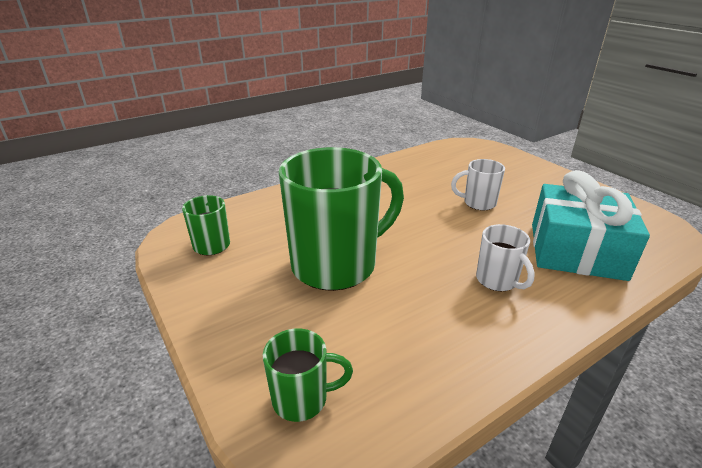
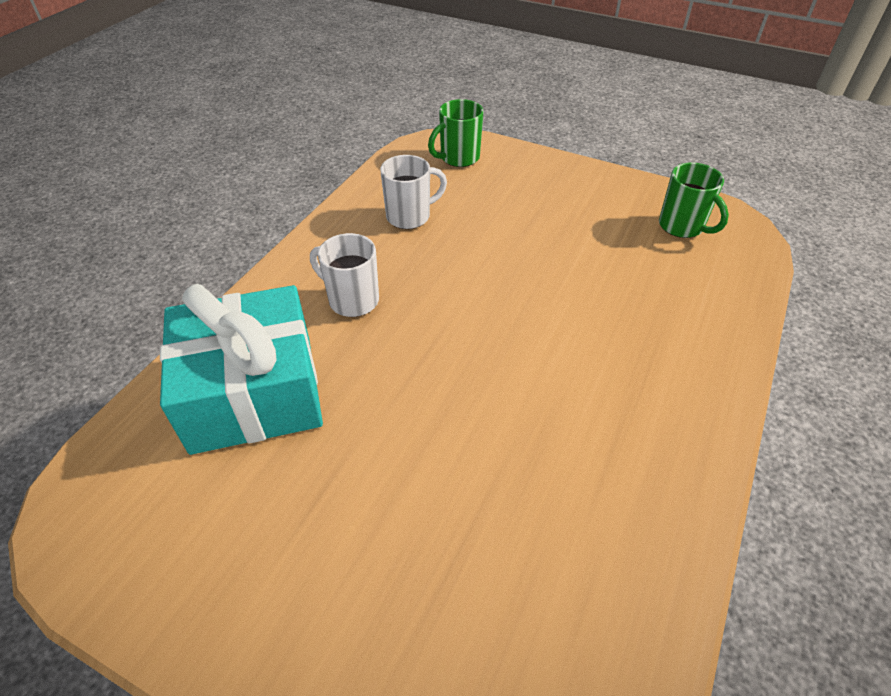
camera: 150 degrees right, 15 degrees up
(337, 265) = (533, 254): green mug -> none
(478, 203) = (426, 452): white mug -> white mug (410, 216)

